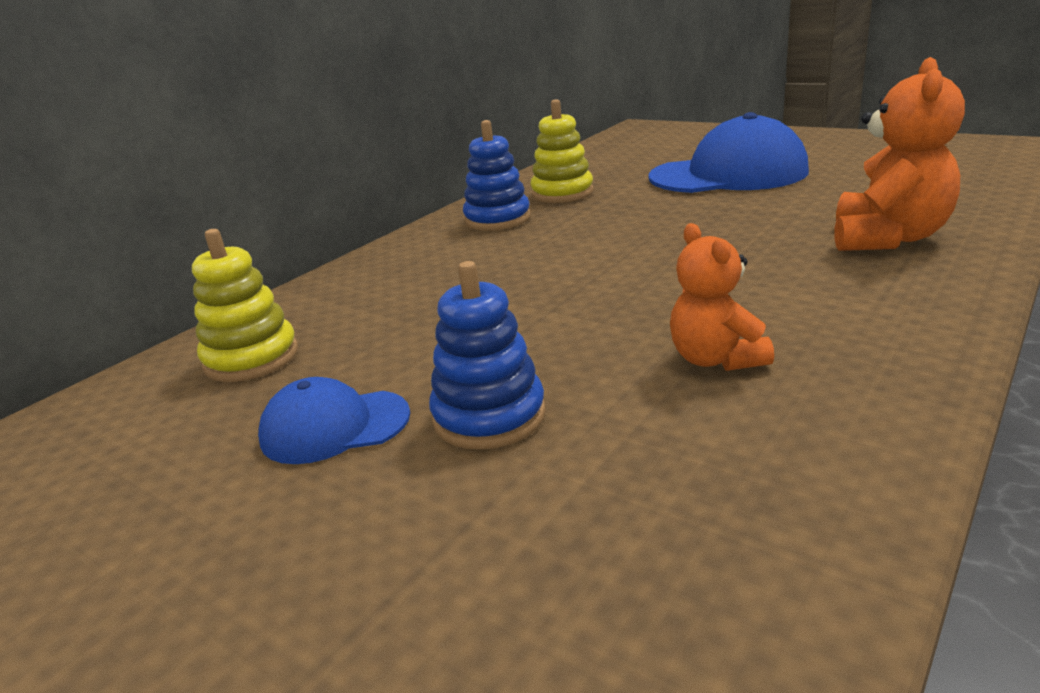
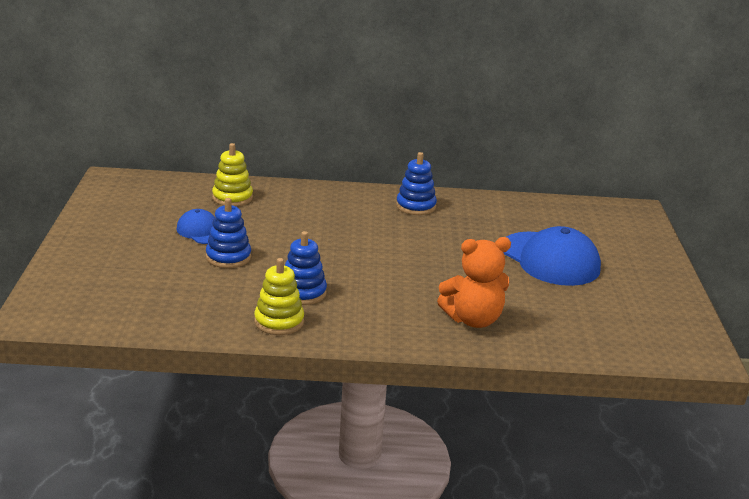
camera: 50 degrees right, 0 degrees up
(562, 193) = (472, 214): yellow stacking toy -> yellow stacking toy (279, 322)
(716, 359) = (302, 293): orange teddy bear -> blue stacking toy

